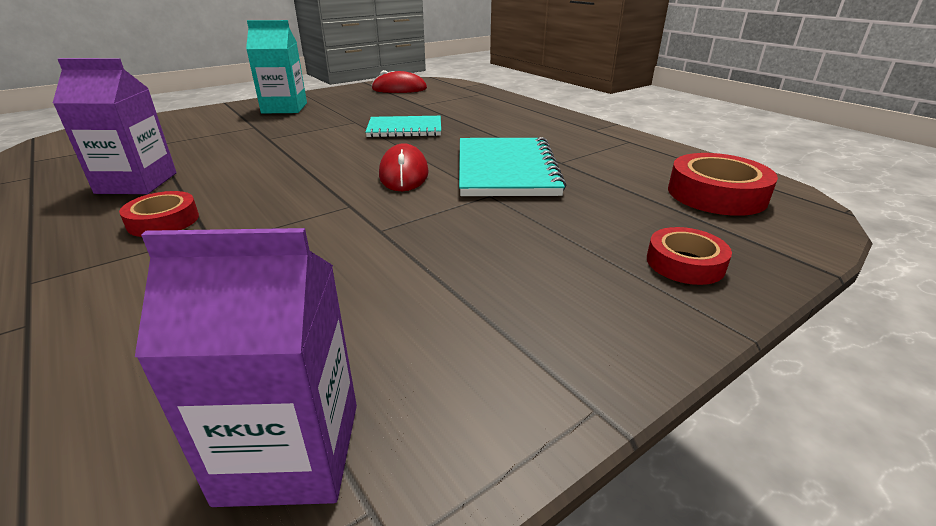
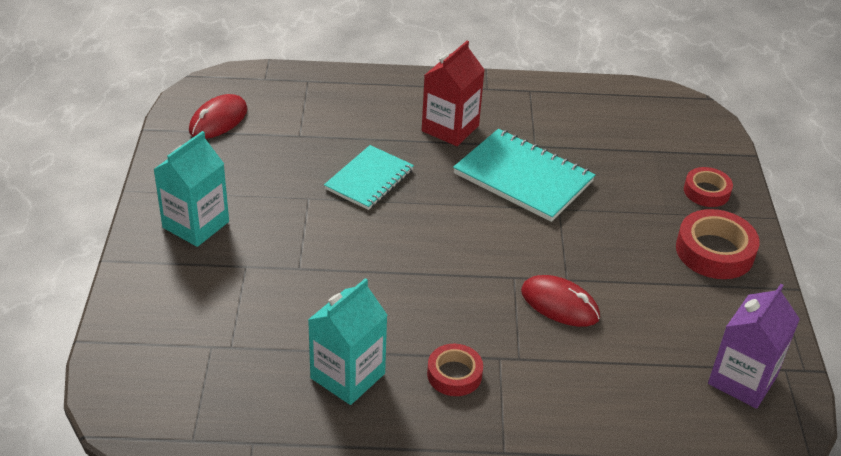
camera: 55 degrees left, 10 degrees up
(137, 183) = (347, 376): purple carton -> turquoise carton
(404, 174) = (480, 228): red mouse -> red mouse (559, 304)
(516, 133) = (450, 128): none -> red carton
(716, 194) = (647, 122): red tape -> red tape (714, 251)

